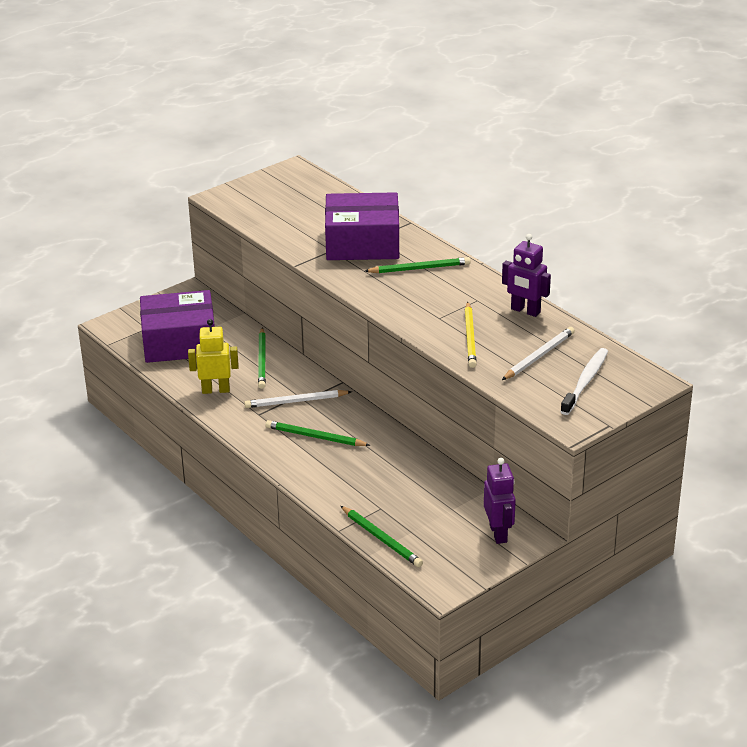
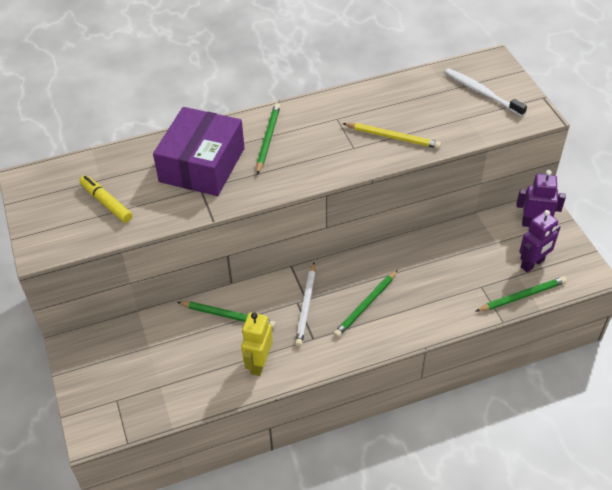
camera: 70 degrees left, 15 degrees up
(179, 342) = (160, 376): purple box -> none
(287, 211) = (106, 203): none -> yellow marker
(525, 311) = (367, 96): purple robot -> purple robot (532, 264)
(538, 356) = (437, 107): white pencil -> none

